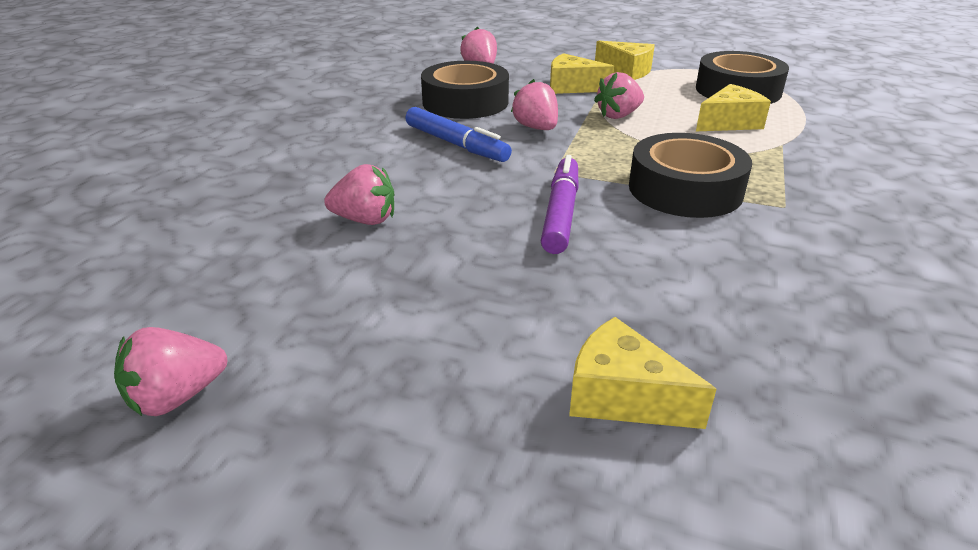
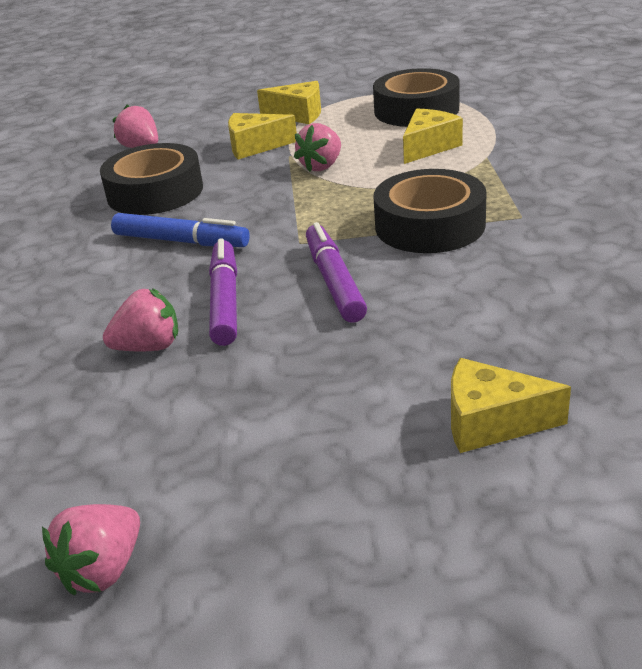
camera: 20 degrees left, 0 degrees up
(455, 201) = (225, 301): none -> purple marker
(536, 128) = (250, 201): pink strawberry -> none

